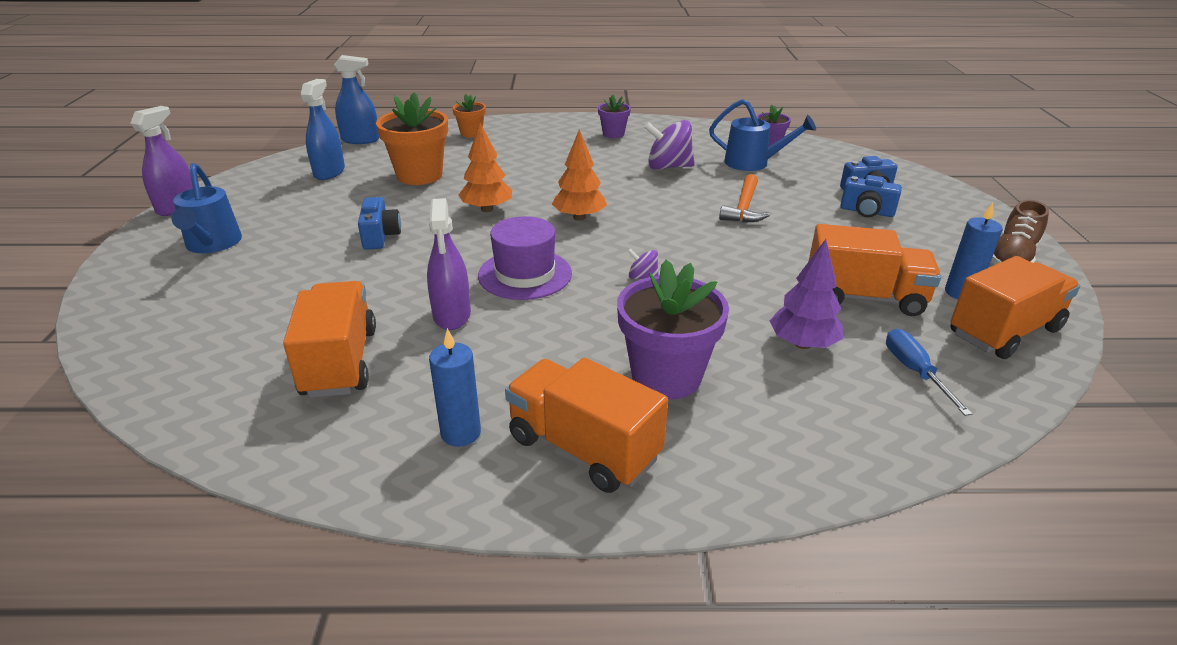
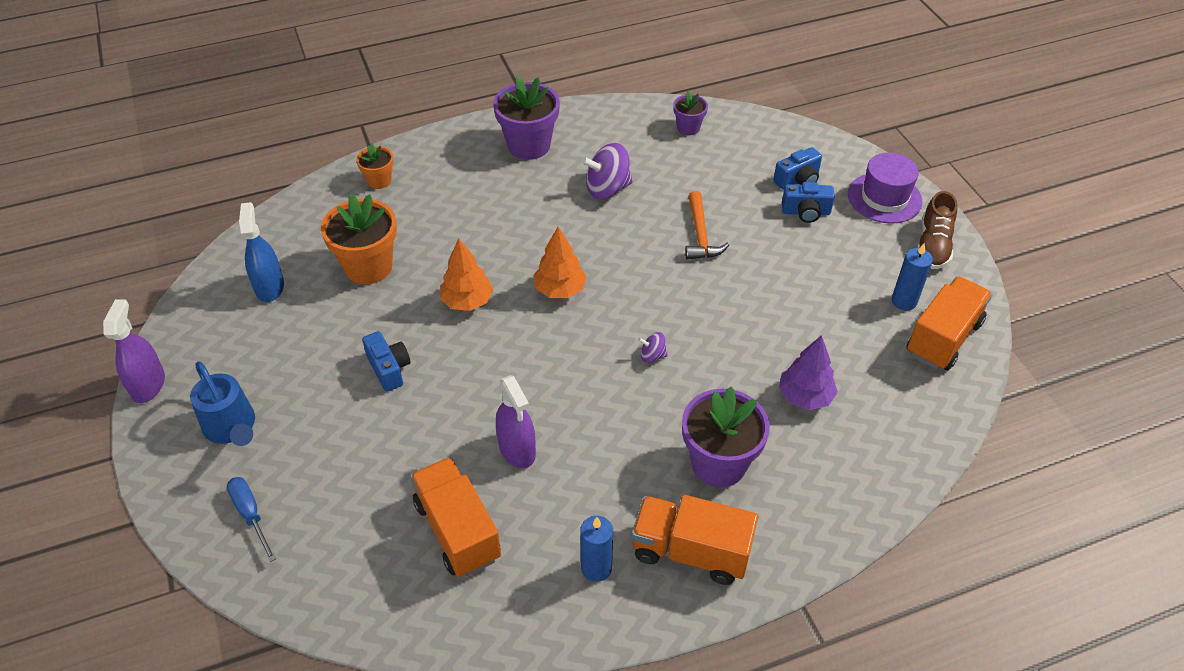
camera: 20 degrees left, 15 degrees up
(360, 140) = (264, 222): blue spray bottle -> none
(525, 274) = (551, 381): purple hat -> purple hat (884, 198)
(613, 134) = (529, 145): purple flower pot -> purple flower pot, size x1.85
(753, 163) = (684, 162): blue watering can -> none
(864, 297) = (834, 329): orange truck -> none
(914, 372) = (891, 401): blue screwdriver -> blue screwdriver (250, 515)

